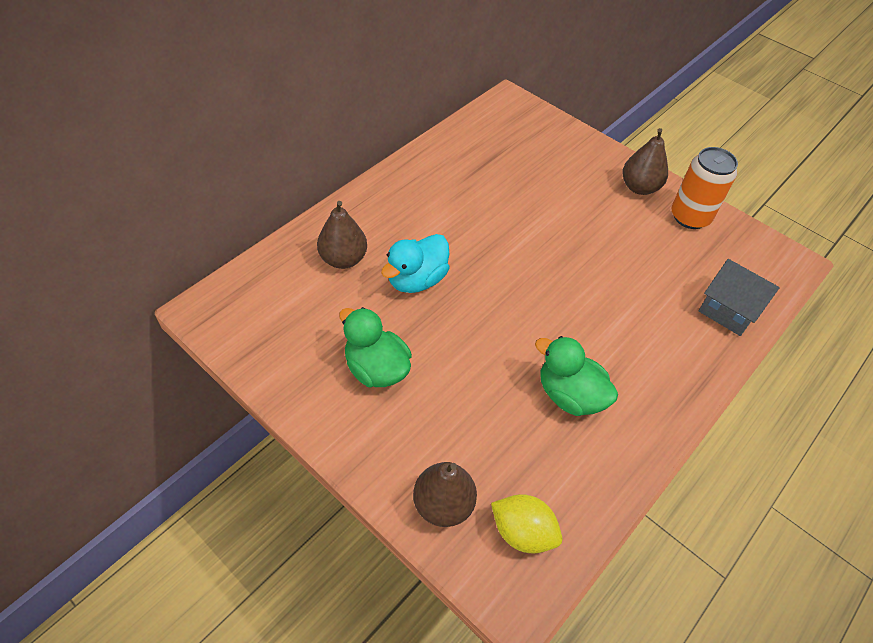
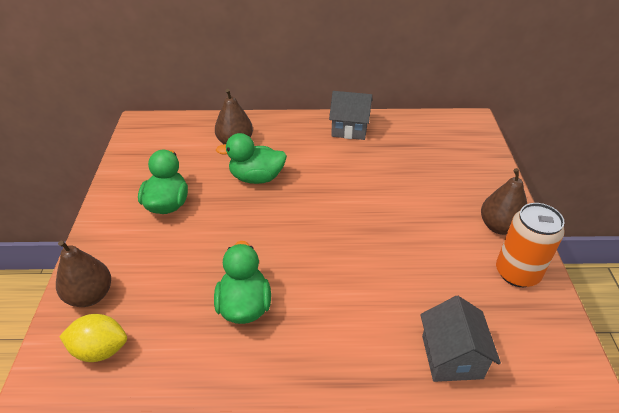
camera: 50 degrees right, 10 degrees down
(417, 280) = (256, 178): turquoise duck -> green duck
(426, 172) = (349, 129): none -> grey house
(522, 532) = (100, 350): yellow lemon -> yellow lemon turned 75 degrees counterclockwise

